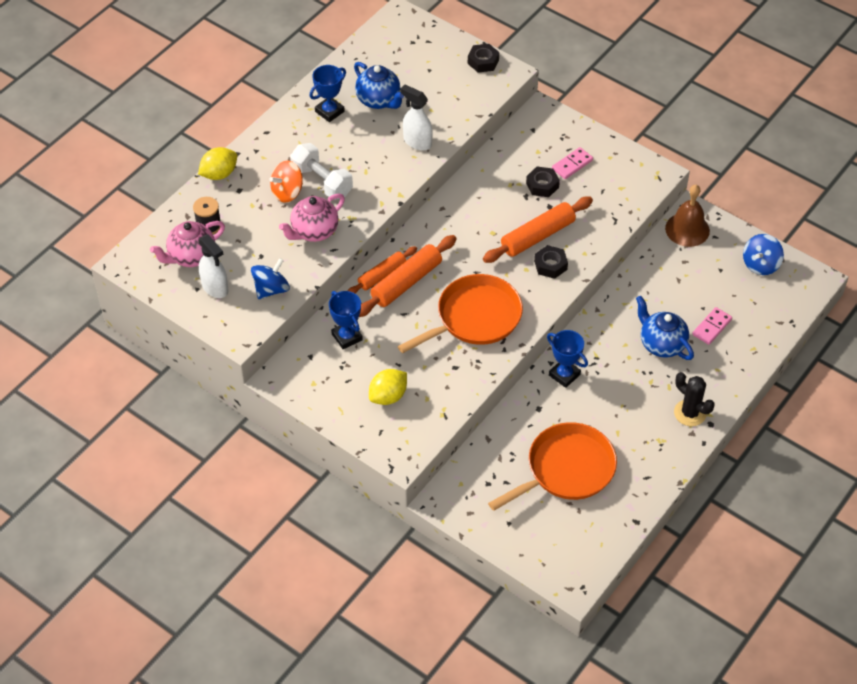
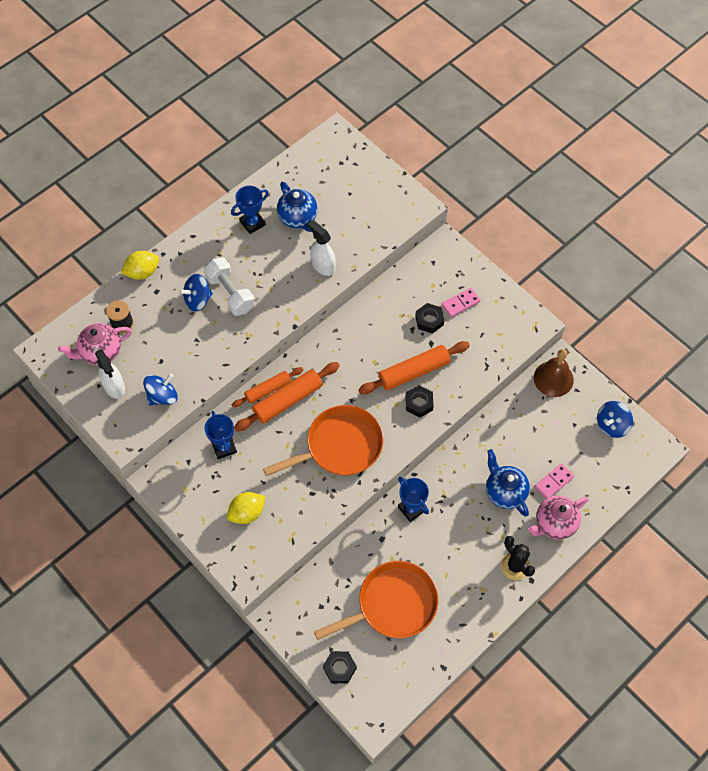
camera: 10 degrees right, 10 degrees up
(287, 192) = (198, 300): orange spinning top -> blue spinning top
(314, 231) = (212, 343): pink teapot -> pink teapot (554, 523)
(483, 61) = (399, 192): black nut -> black nut (339, 668)

